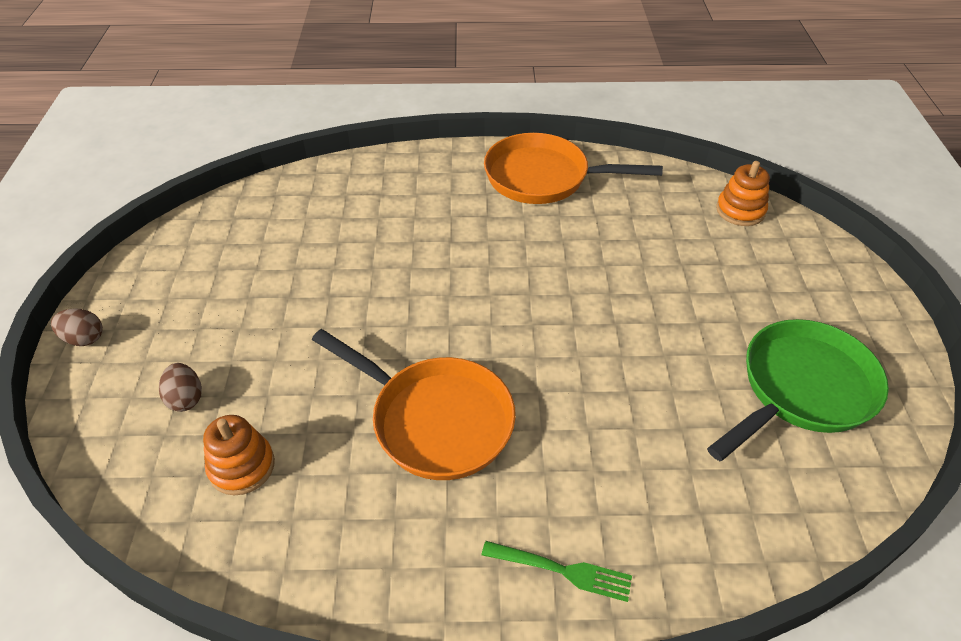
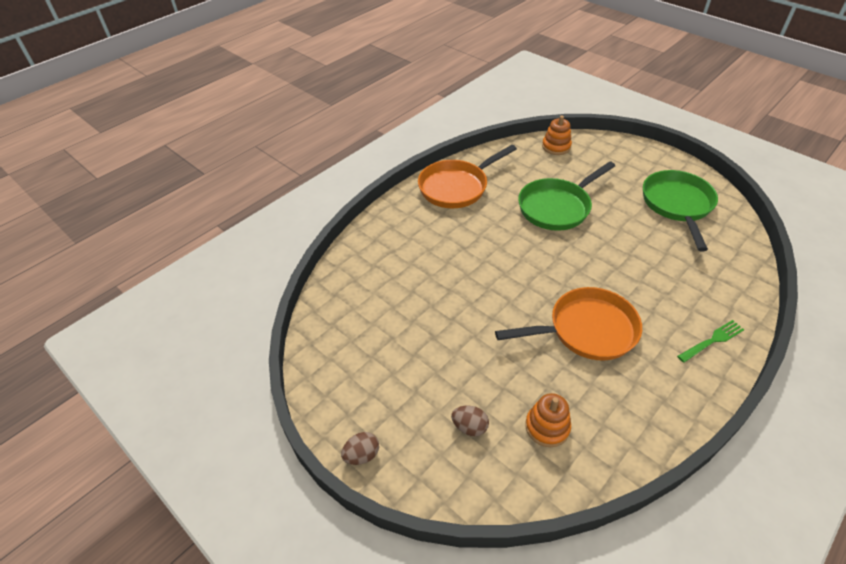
camera: 45 degrees left, 0 degrees up
(624, 274) = (557, 207): none -> green pan

